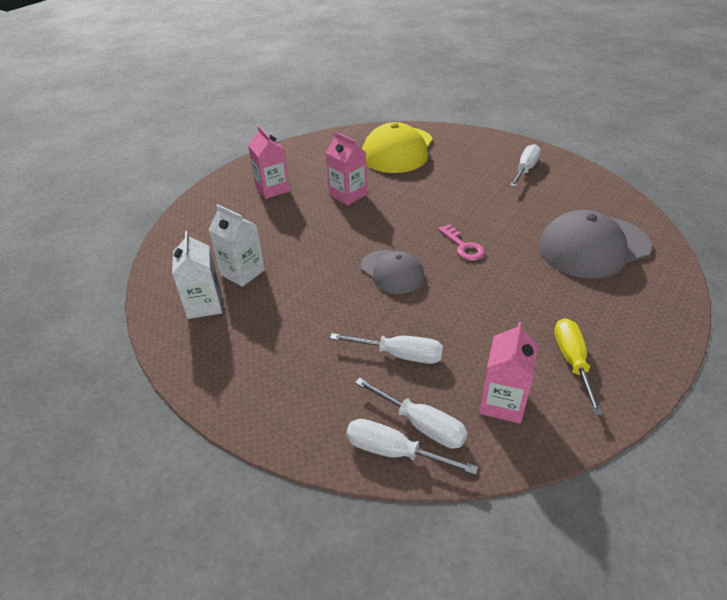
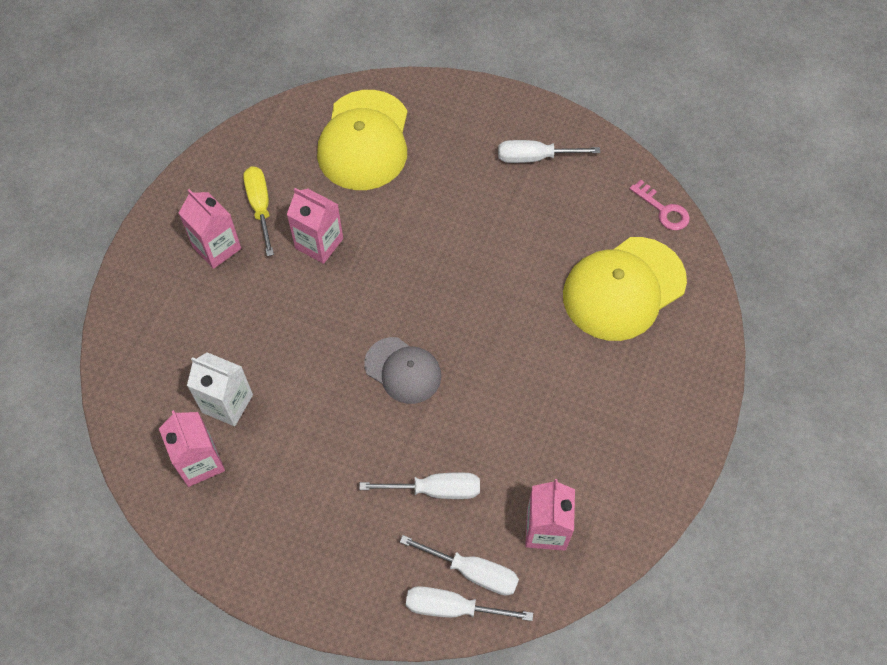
camera: 15 degrees left, 20 degrees up
(204, 305) = (200, 462): white carton -> pink carton
(463, 246) = (477, 313): pink key -> pink key (663, 210)
(525, 170) = (535, 158): white screwdriver -> white screwdriver turned 105 degrees counterclockwise
(572, 362) = (609, 464): yellow screwdriver -> yellow screwdriver (260, 207)
(593, 247) = (623, 289): grey cap -> yellow cap

